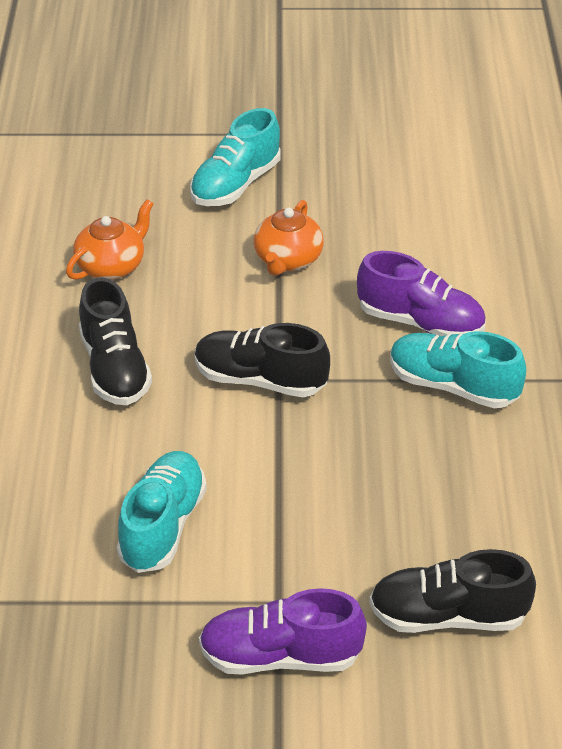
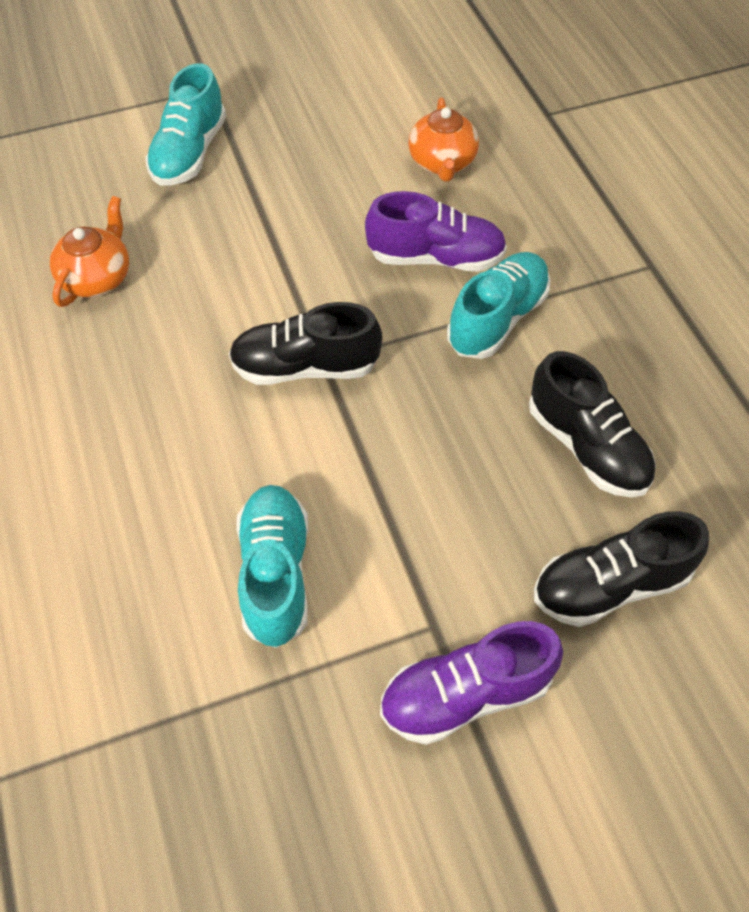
camera: 20 degrees left, 15 degrees up
(115, 368) = (148, 397): black shoe -> black shoe (587, 446)
(287, 260) = (276, 223): orange teapot -> orange teapot (442, 163)
(453, 386) = (497, 319): turquoise shoe -> turquoise shoe turned 120 degrees clockwise

